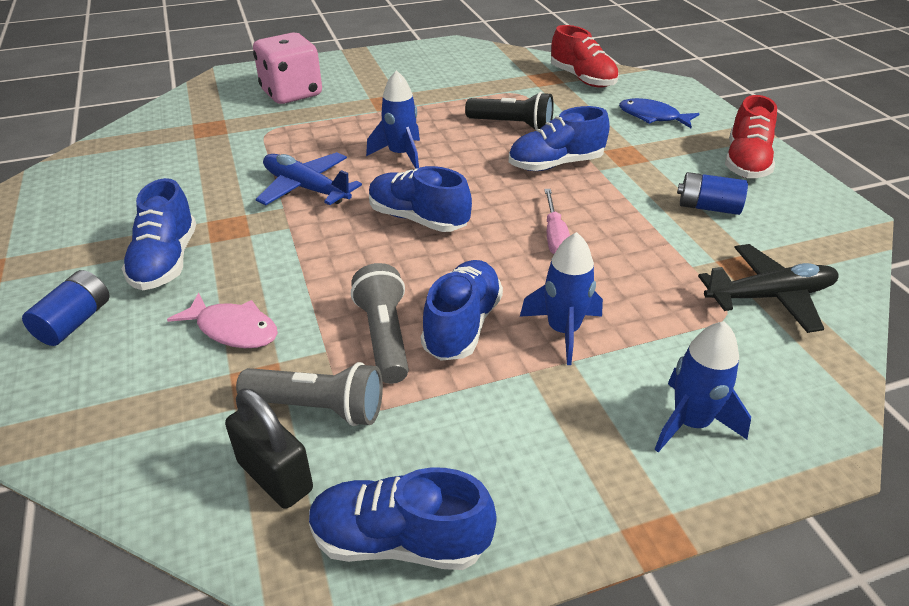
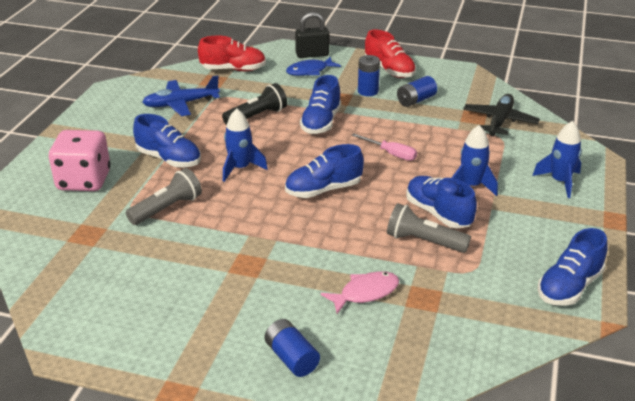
camera: 55 degrees left, 5 degrees down
(166, 261) = (260, 302): blue shoe -> blue shoe (169, 159)
(275, 476) = (501, 312): black padlock -> black padlock (312, 54)
(306, 188) = (236, 218): blue plane -> blue plane (180, 104)
(318, 407) = (461, 282): grey flashlight -> grey flashlight (167, 208)
(671, 167) = (368, 91): none -> blue battery

